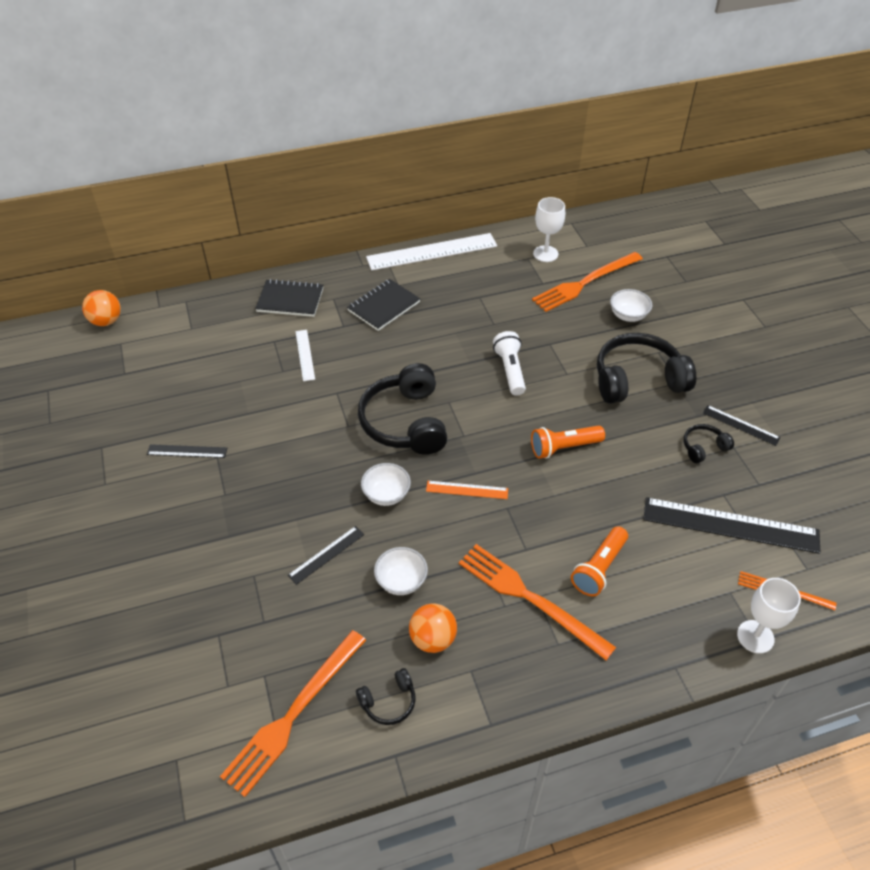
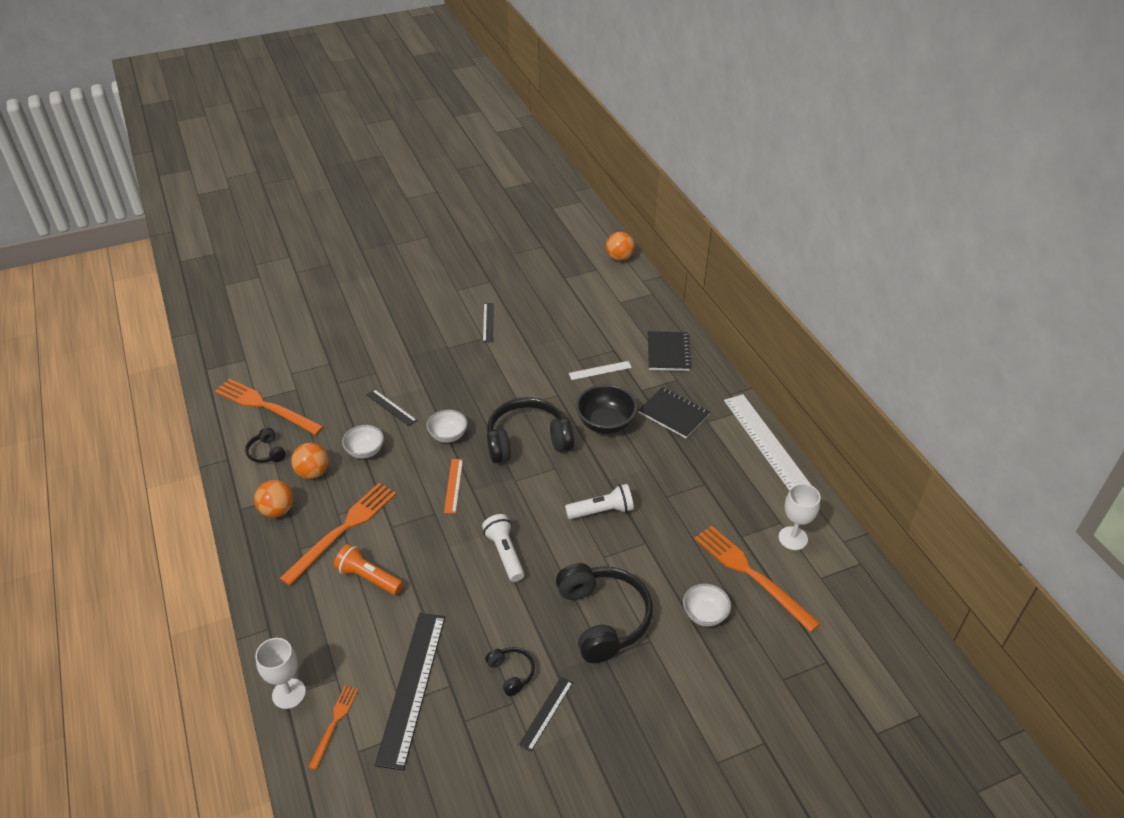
camera: 85 degrees right, 5 degrees down
(388, 357) = (605, 423): none -> black bowl
(495, 676) = (277, 510): none -> orange ball
(563, 447) = (505, 553): orange flashlight -> white flashlight

